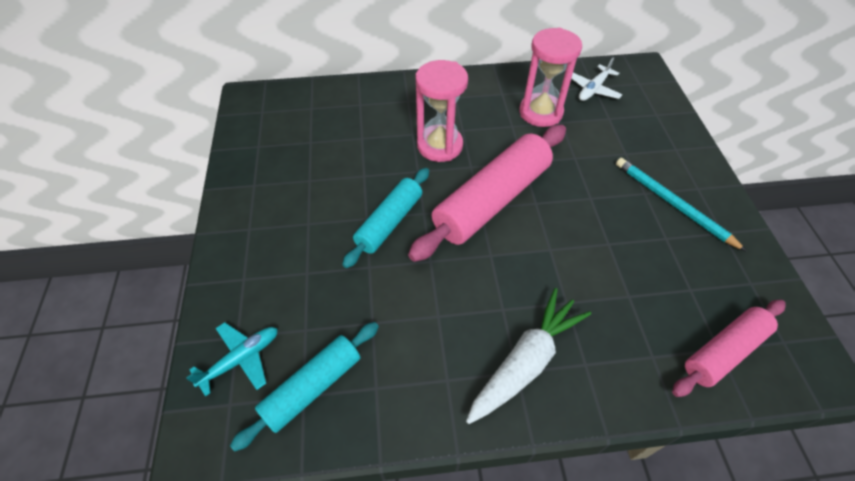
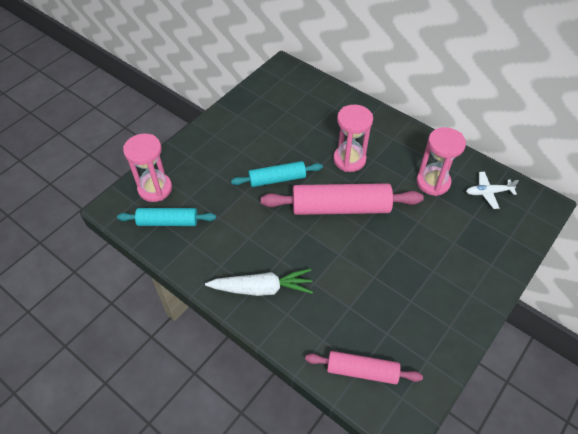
camera: 45 degrees right, 0 degrees up
(241, 359) = (155, 188): turquoise plane -> pink hourglass
(672, 204) = (441, 289): turquoise pencil -> none

